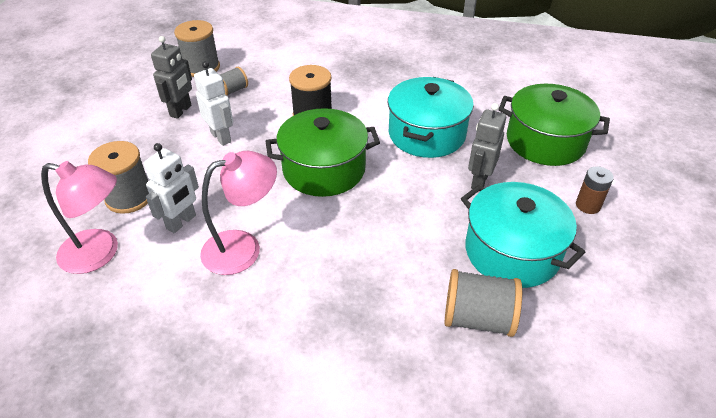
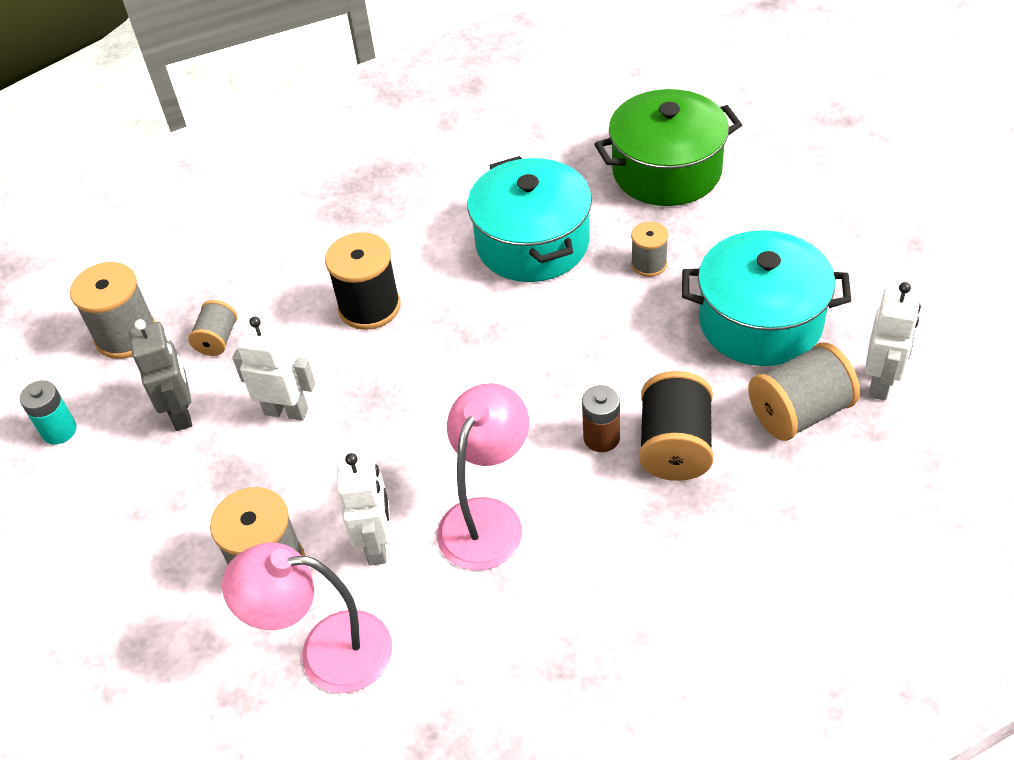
camera: 35 degrees left, 5 degrees up
(100, 253) = (326, 651): pink lamp -> pink lamp turned 150 degrees counterclockwise
(131, 88) = (59, 430): none -> turquoise battery
(324, 169) = (466, 365): green pot -> none
(381, 283) = (675, 446): none -> black spool
(479, 181) = (649, 264): grey robot -> grey spool
(553, 339) = (880, 383): none -> white robot
(588, 205) = (778, 221): brown battery -> brown battery (601, 438)

